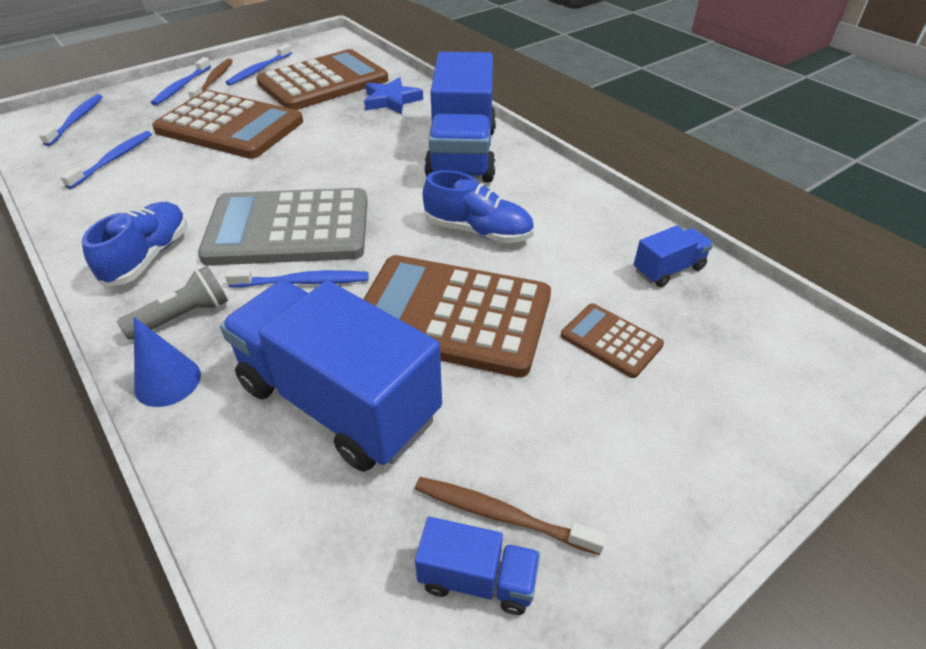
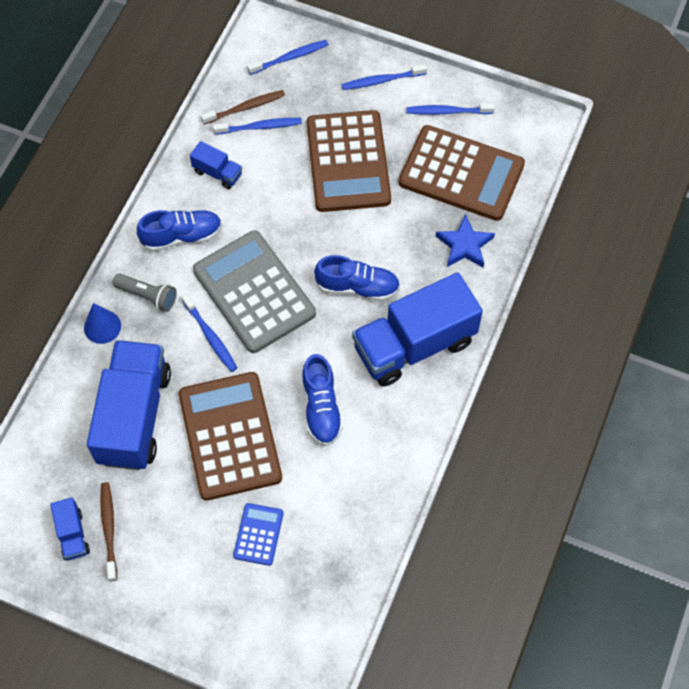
camera: 60 degrees right, 20 degrees up
(214, 80) = (407, 94): brown toothbrush -> brown toothbrush (245, 108)
(365, 163) = (357, 287): none -> blue shoe
(611, 340) = (258, 534): brown calculator -> blue calculator
(668, 269) = (350, 545): blue truck -> blue truck (217, 173)

